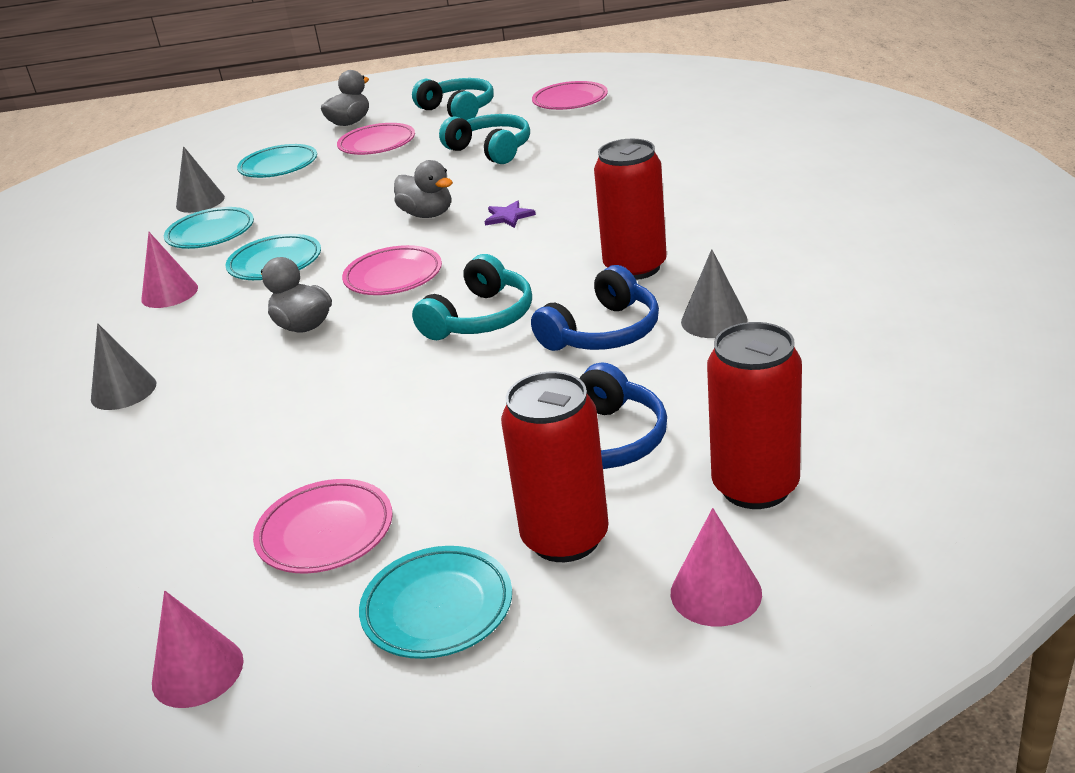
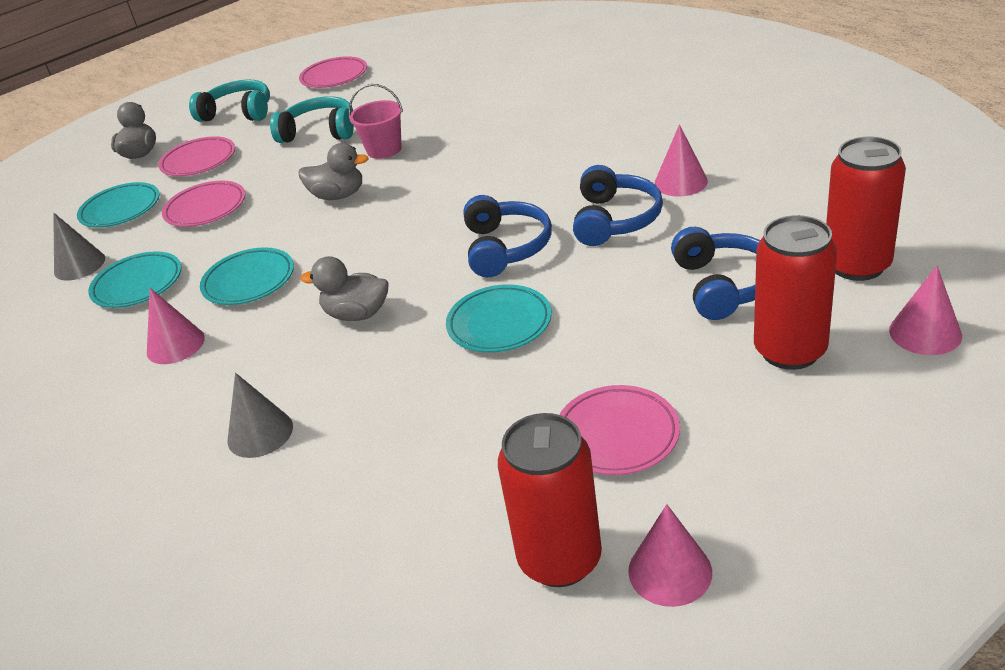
camera: 35 degrees left, 5 degrees up
(393, 276) = (382, 249): pink plate -> pink plate (206, 209)
(437, 608) = (774, 434): turquoise plate -> turquoise plate (499, 324)
(481, 318) = (506, 248): turquoise headphones -> blue headphones
(508, 216) = (414, 173): purple star -> none
(515, 185) = (384, 150): none -> pink bucket
(635, 267) = (572, 171): red can -> red can (560, 559)
(714, 320) = (680, 182): grey cone -> pink cone

